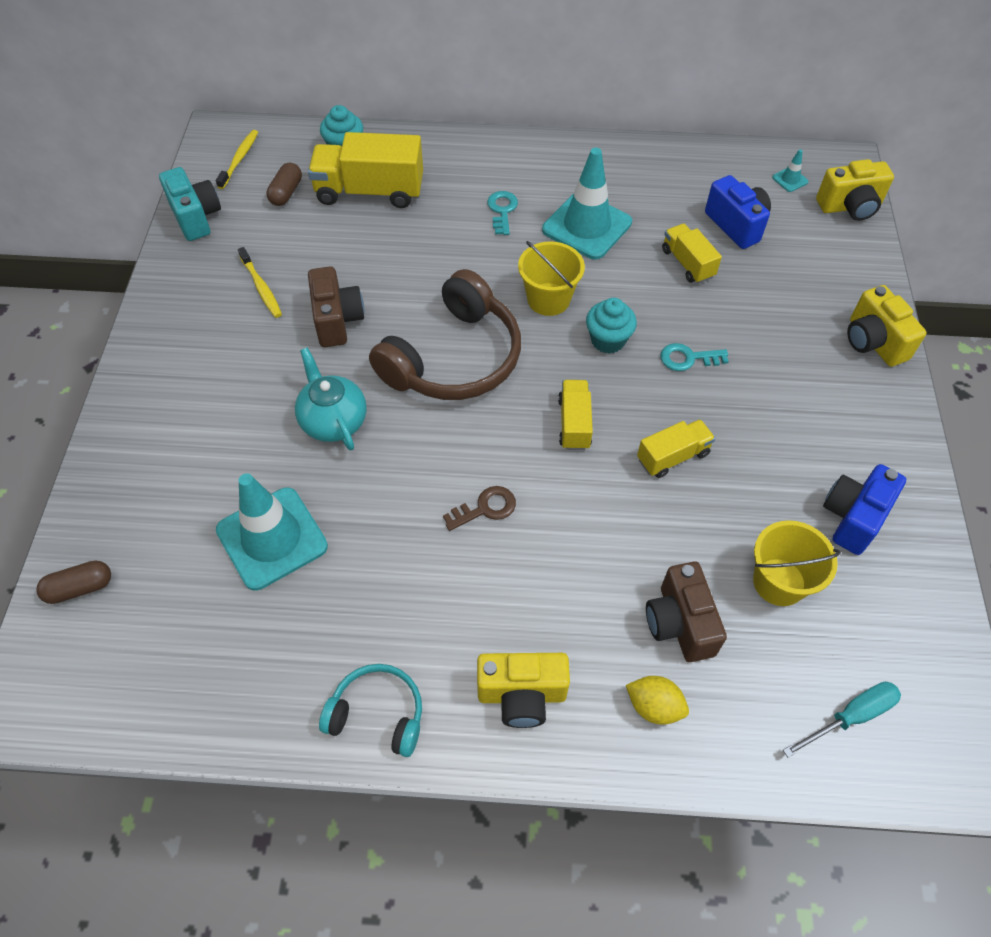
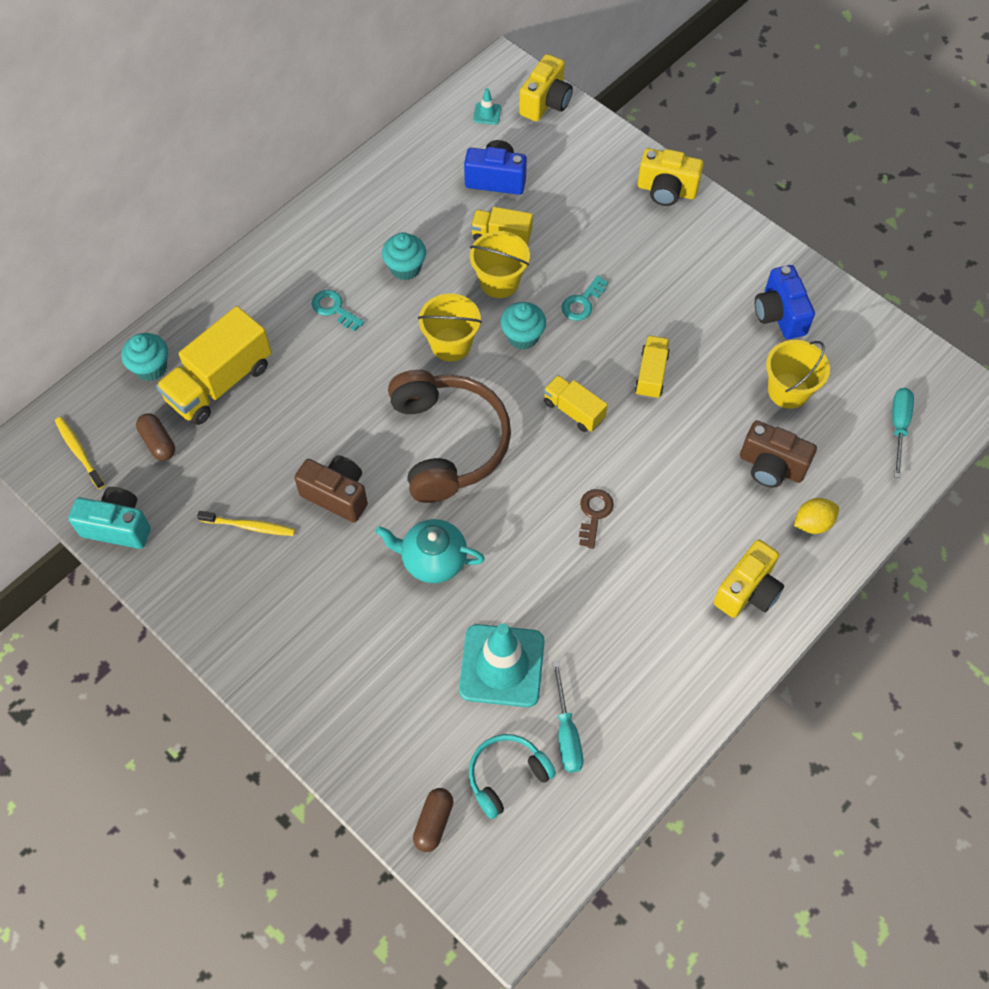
camera: 50 degrees left, 5 degrees up
(242, 635) = (566, 733): none -> turquoise screwdriver
(377, 714) = (693, 684): turquoise headphones -> turquoise headphones (507, 776)
(587, 226) = (405, 268): turquoise traffic cone -> turquoise cupcake
(642, 291) = (499, 282): none -> yellow bucket

